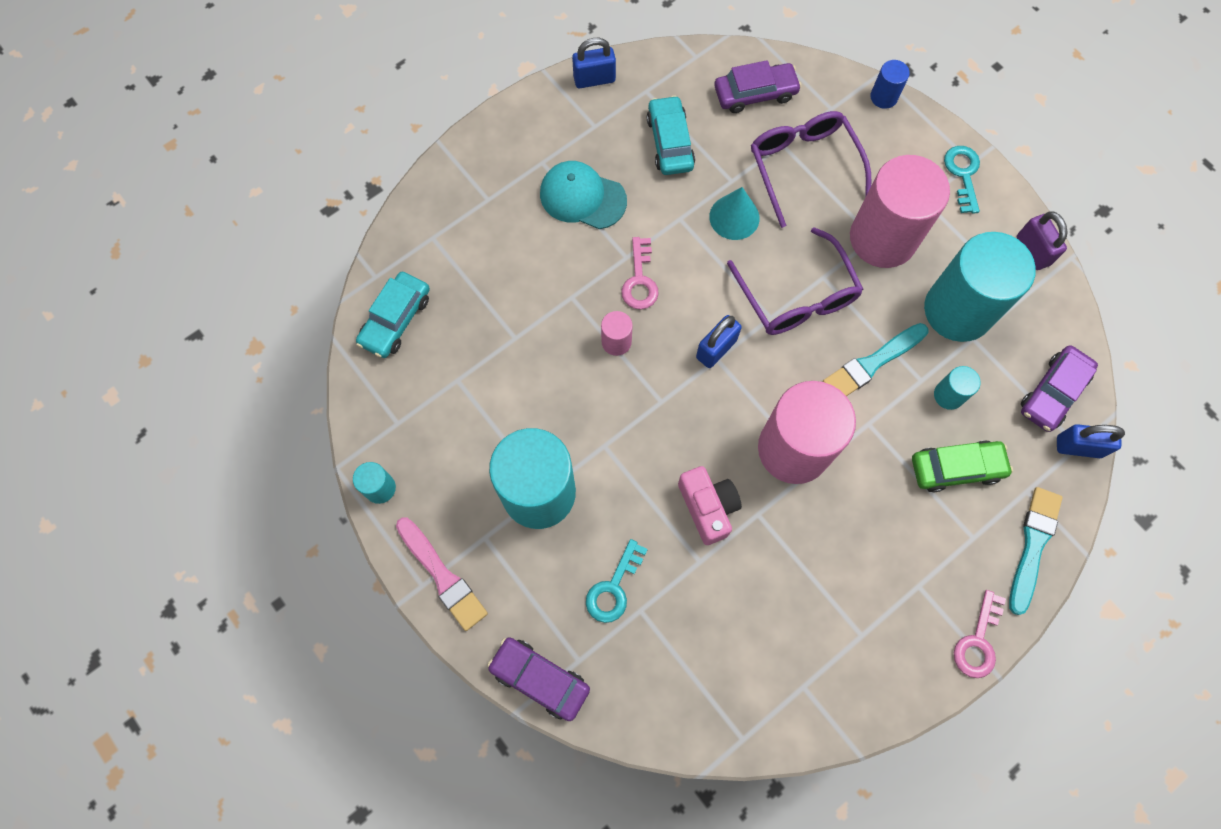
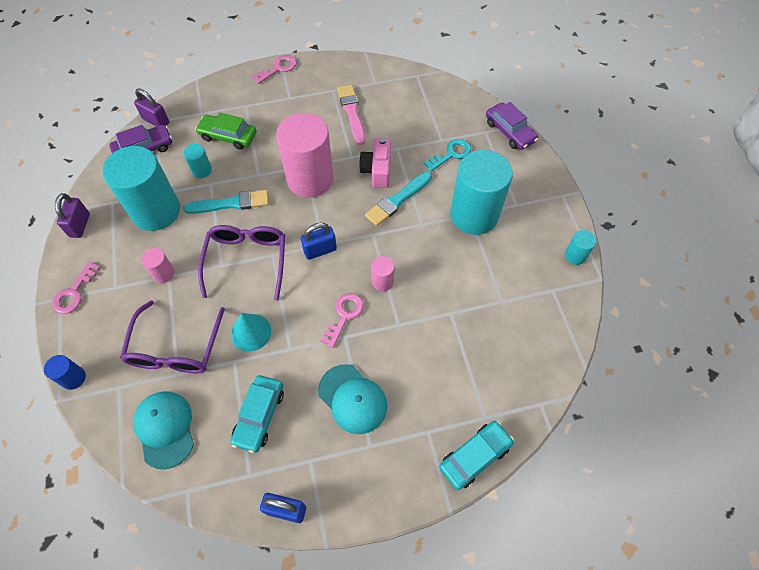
camera: 155 degrees left, 10 degrees down
(396, 319) = (534, 362): turquoise car -> turquoise car (475, 456)
(442, 576) = (548, 195): pink brush -> pink brush (352, 112)
(755, 93) = (165, 429): purple car -> turquoise cap
(882, 238) = (163, 273): pink cylinder -> pink cylinder, size x0.43
(963, 175) = (74, 292): turquoise key -> pink key
(1033, 545) = (219, 92): turquoise brush -> turquoise brush (397, 200)
(1078, 447) = (156, 121): blue padlock -> purple padlock

